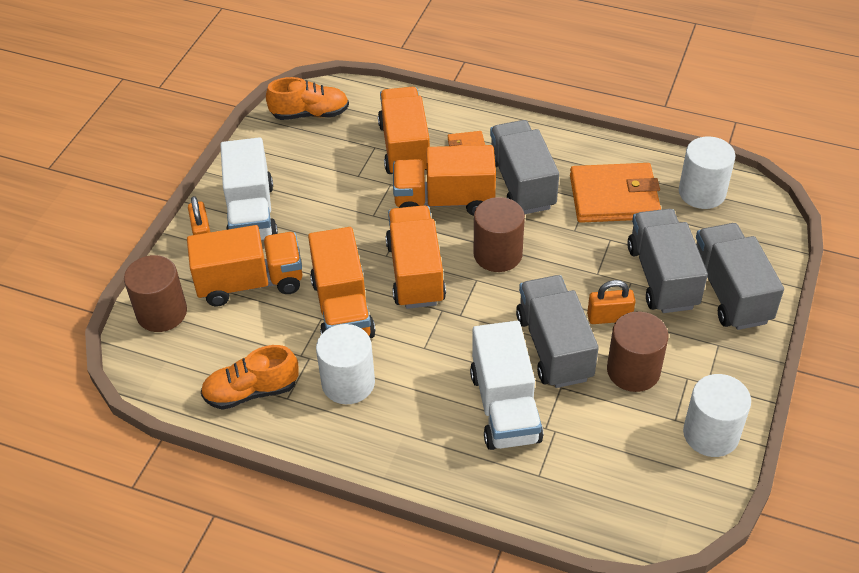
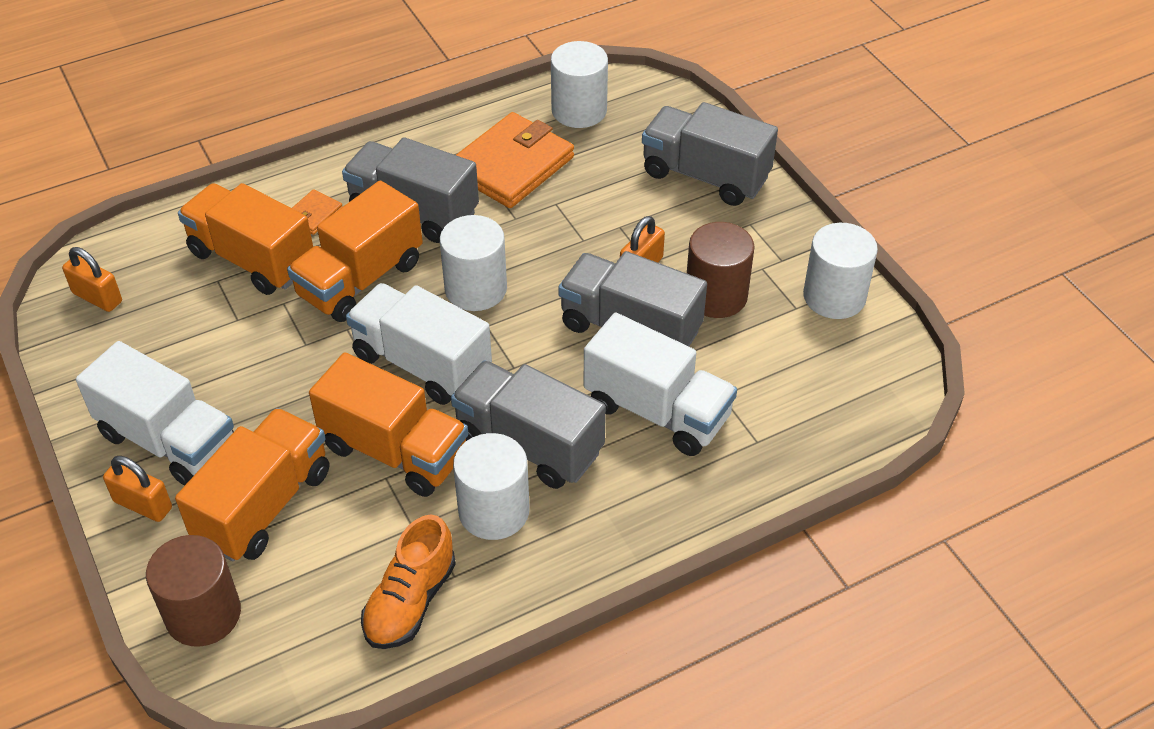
camera: 50 degrees left, 0 degrees up
(310, 114) = (97, 297): orange shoe -> orange padlock
(415, 273) = (421, 364): orange truck -> white truck
(497, 254) = (476, 289): brown cylinder -> white cylinder
(662, 277) = (638, 203): grey truck -> grey truck (528, 444)

